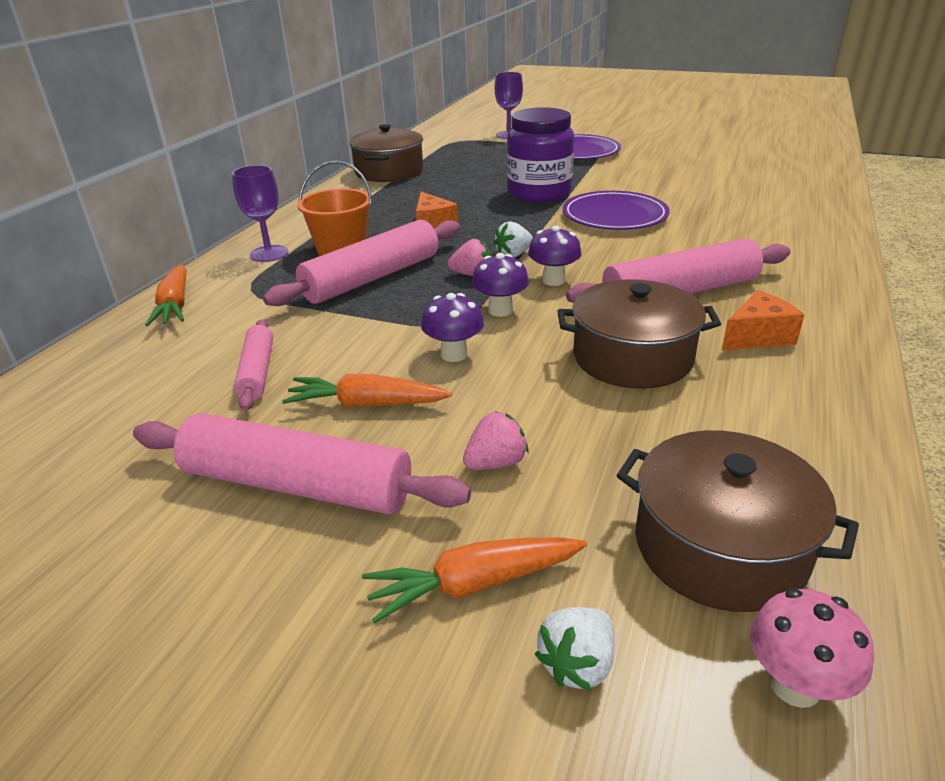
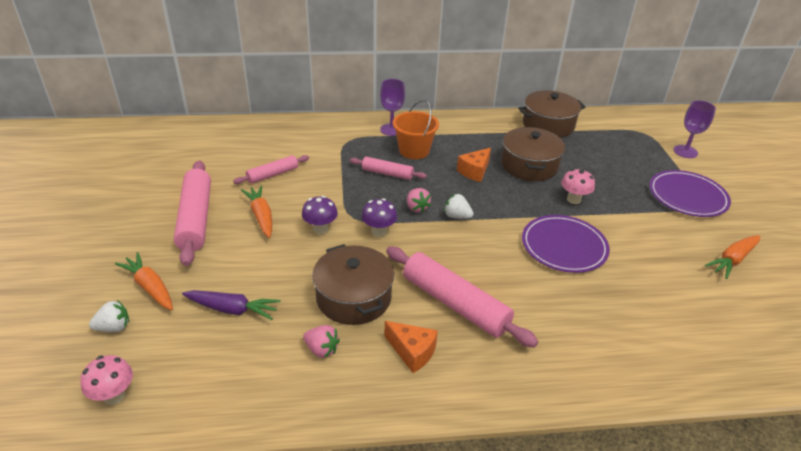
camera: 60 degrees right, 5 degrees up
(175, 305) = (318, 127): orange carrot -> orange carrot (732, 260)
(372, 278) = (387, 173): pink rolling pin -> pink rolling pin, size x0.56
(496, 463) = (231, 271): pink strawberry -> pink strawberry (322, 349)
(539, 193) = (574, 199): purple jar -> pink mushroom
(553, 280) = (432, 242): purple mushroom -> none
(577, 664) = (114, 327): white strawberry -> white strawberry turned 150 degrees clockwise
(602, 477) = (233, 309): none -> purple carrot
(720, 546) = (194, 360): brown pot -> brown pot (529, 165)

